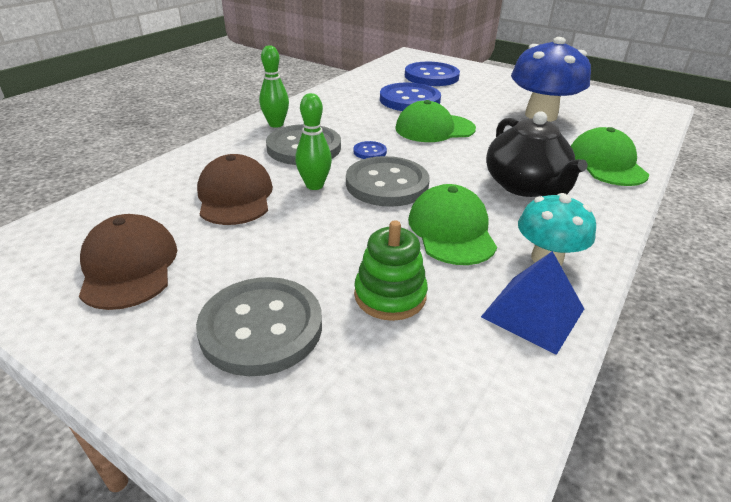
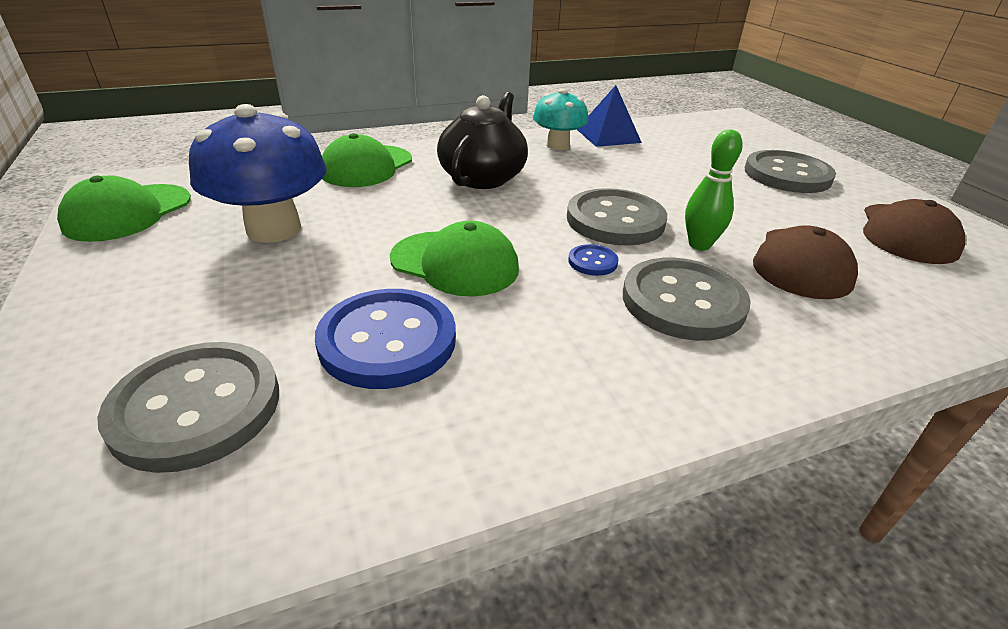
camera: 145 degrees left, 0 degrees up
(276, 124) = (708, 376): green bowling pin -> none
(390, 295) = (689, 163): green stacking toy -> none
(431, 76) = (196, 407): blue button -> grey button
(451, 230) = (601, 174): green cap -> green cap (128, 213)

